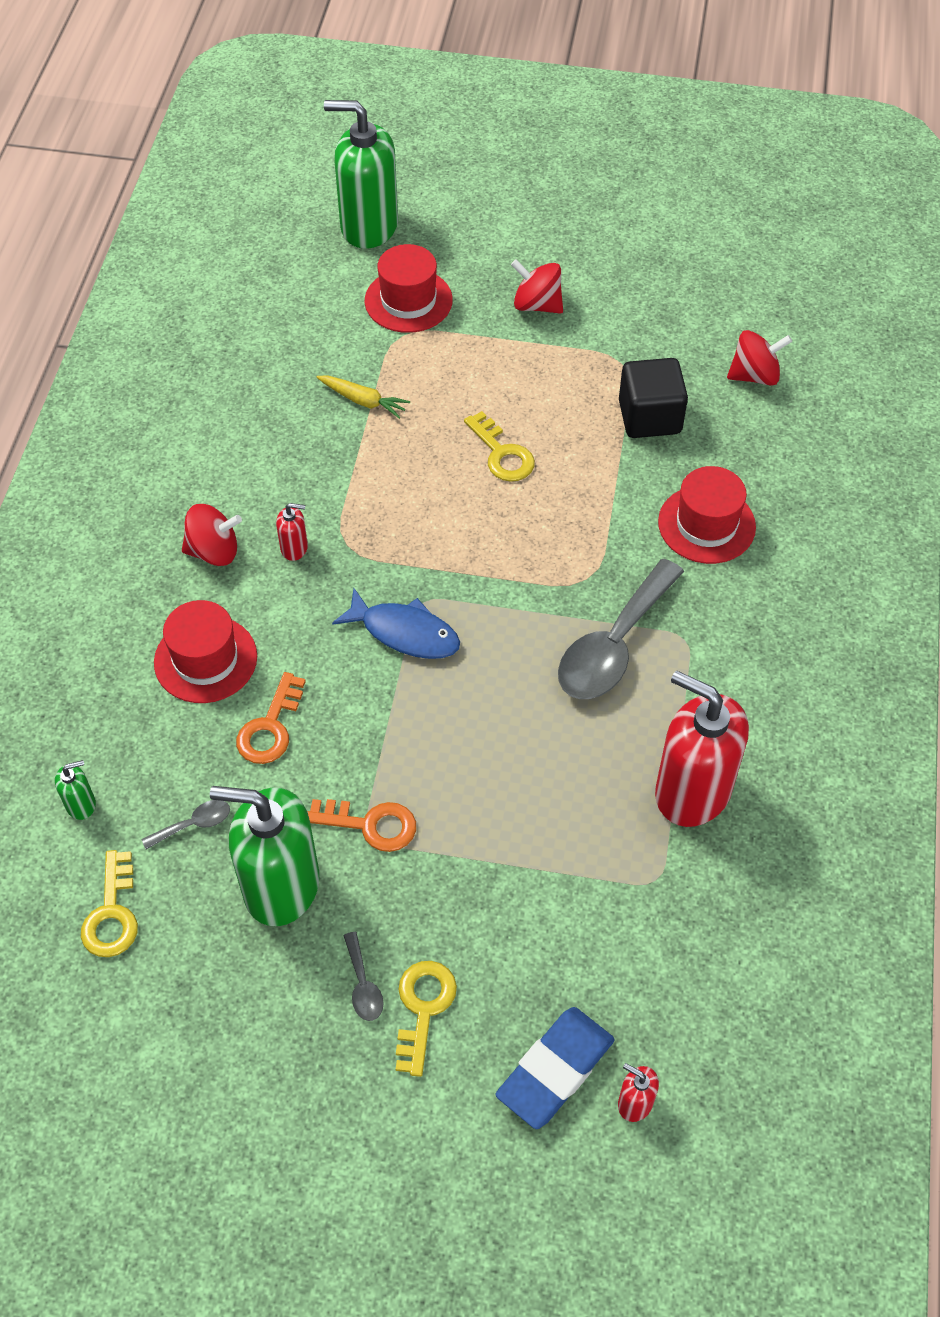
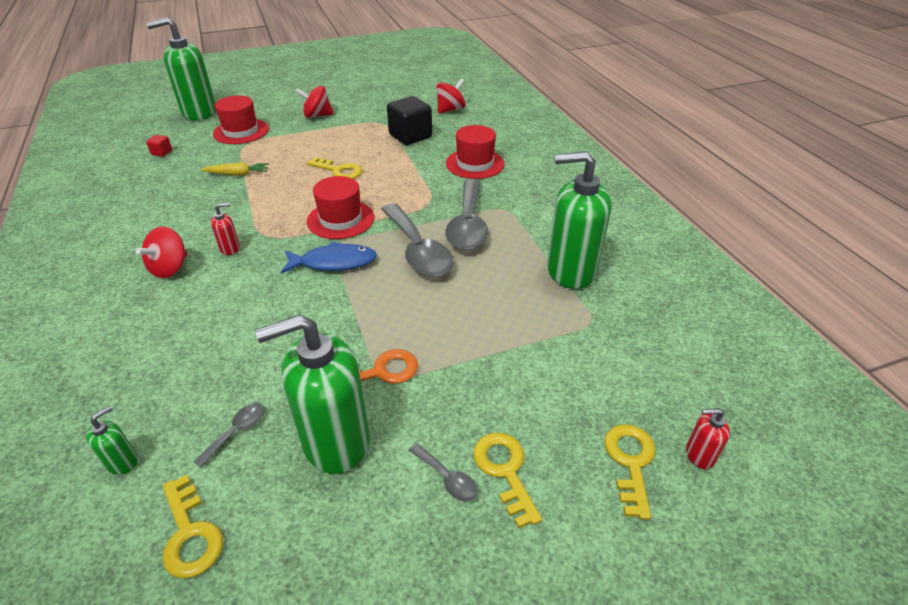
camera: 30 degrees left, 15 degrees down
(205, 659) = (193, 326): red hat -> red hat (340, 219)
(214, 551) = (170, 268): red spinning top -> red spinning top turned 150 degrees clockwise
(270, 727) = (267, 346): orange key -> none
(283, 308) = (162, 152): none -> red cube
(519, 661) = (418, 250): none -> grey spoon
(555, 1070) = (630, 462): blue eraser -> yellow key
(692, 791) = (571, 270): red soap dispenser -> green soap dispenser

